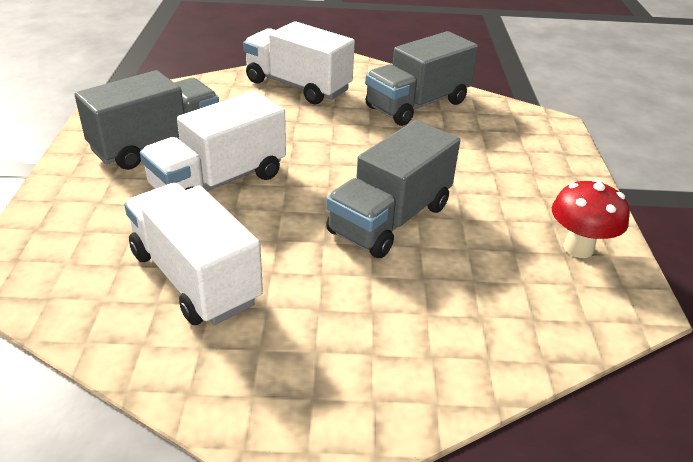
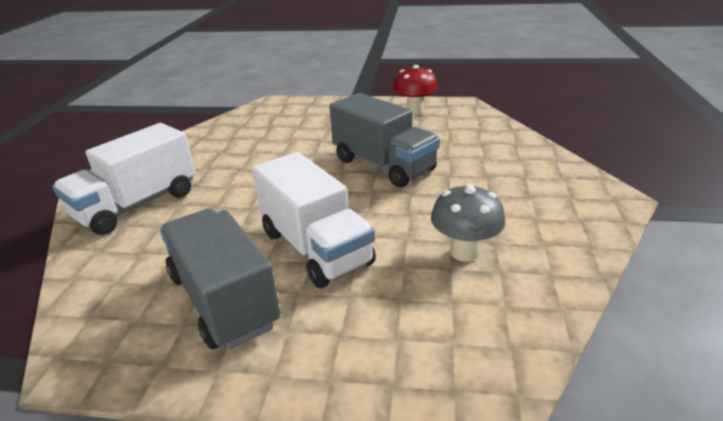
camera: 80 degrees left, 5 degrees down
(195, 278) = (464, 252): white truck -> grey mushroom
(417, 105) = (216, 146): grey truck -> none

